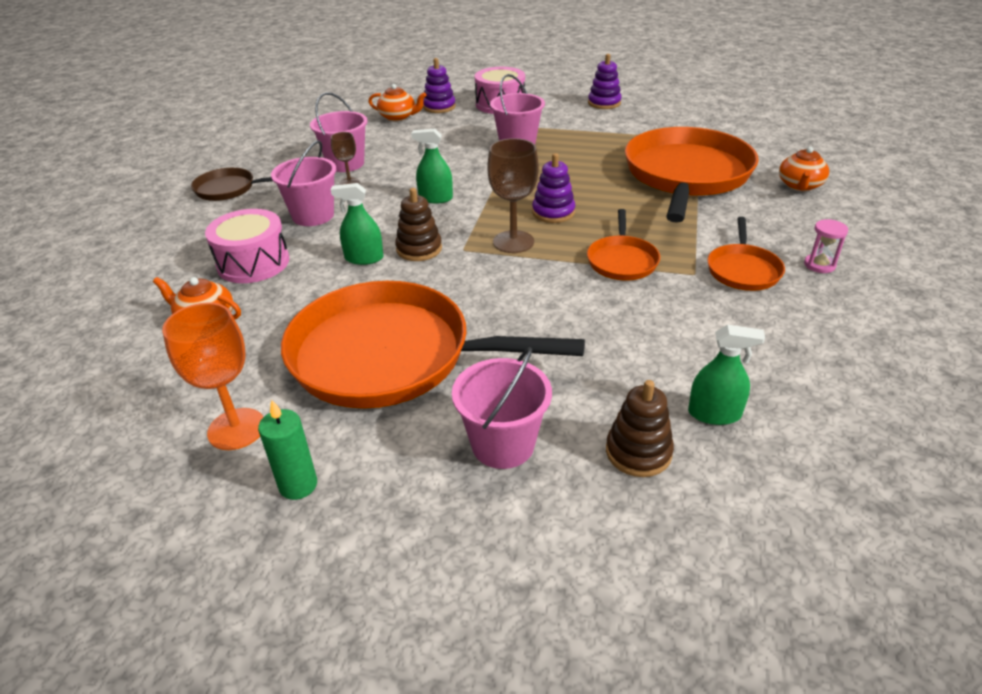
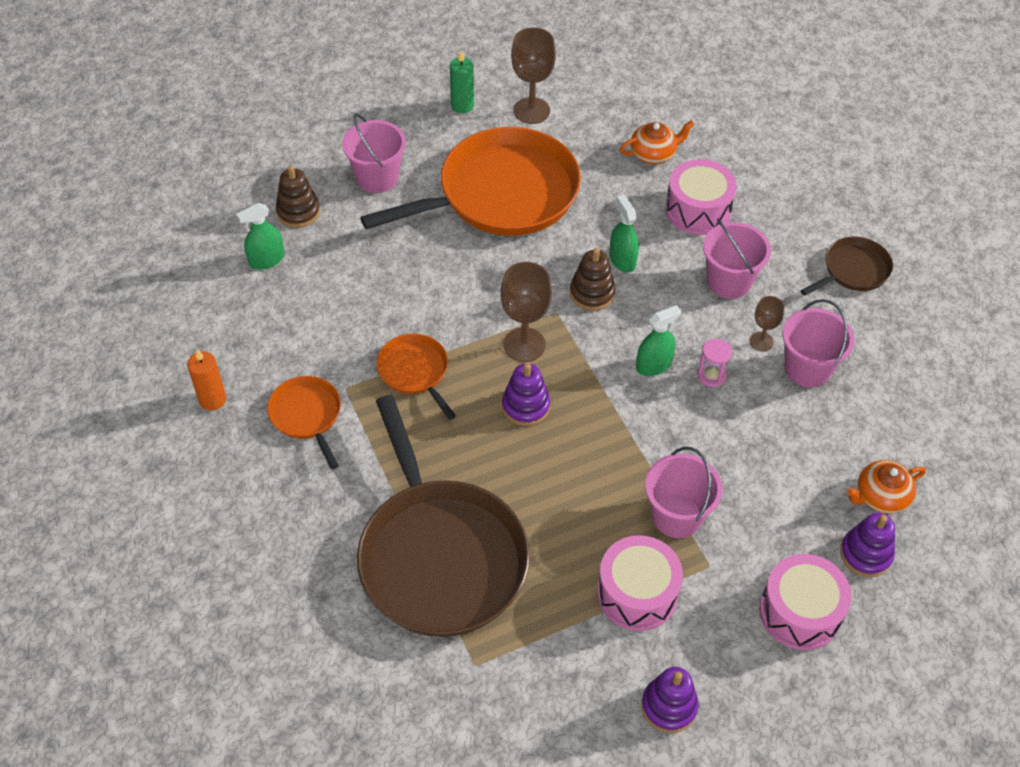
camera: 140 degrees right, 15 degrees up
(236, 429) = (531, 111): orange goblet -> brown goblet
(364, 258) = (622, 260): green spray bottle -> green spray bottle turned 75 degrees counterclockwise
(577, 131) = (637, 593): none -> pink drum
(686, 175) = (440, 556): orange pan -> brown pan
(800, 186) = (305, 605): orange teapot -> none
(819, 265) = (243, 459): pink hourglass -> pink hourglass (711, 375)
(836, 313) = (212, 399): none -> orange candle

